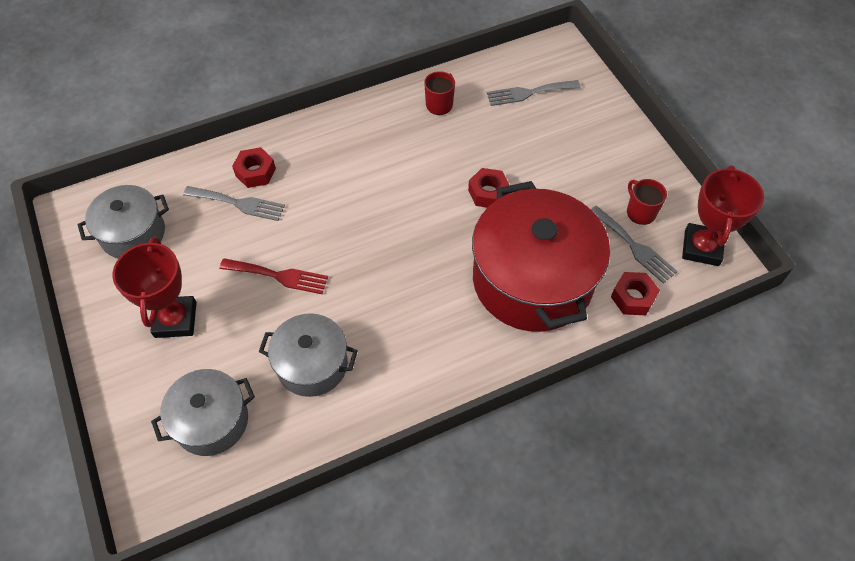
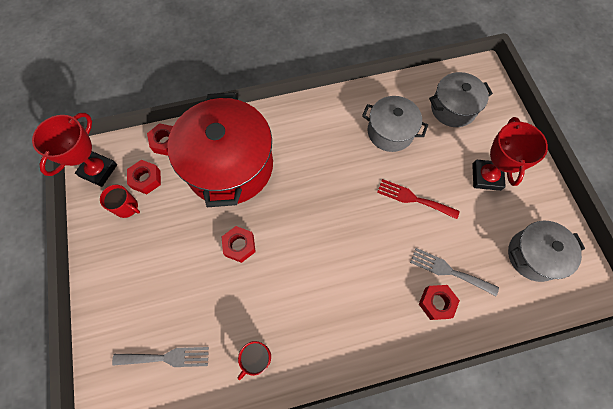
camera: 170 degrees left, 10 degrees up
(634, 246) = (146, 179): grey fork -> red nut
(640, 212) = (127, 207): red mug -> red mug turned 45 degrees counterclockwise

